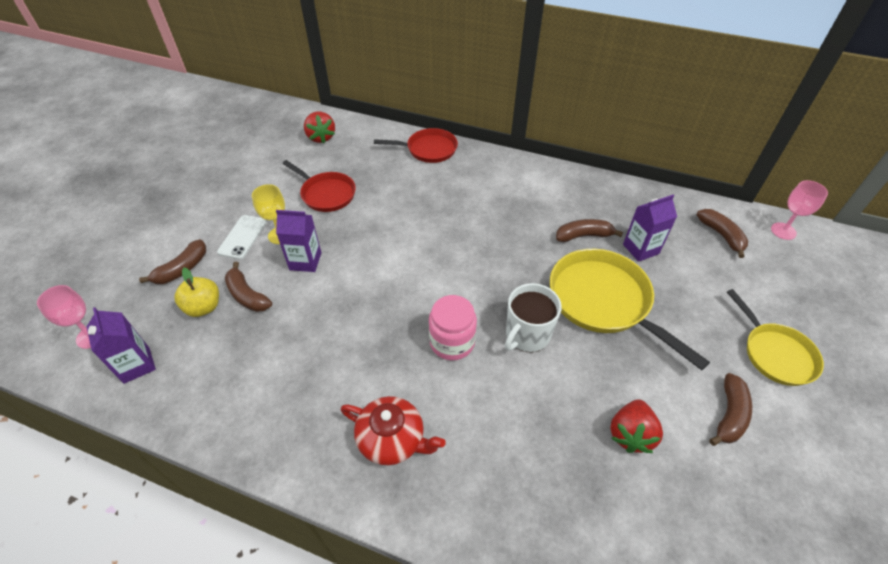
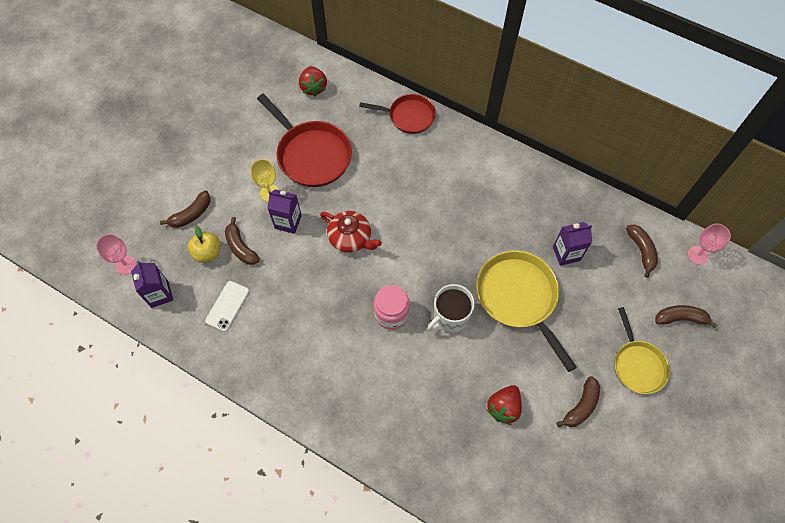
camera: 10 degrees right, 15 degrees up
(242, 237) = (239, 190): white phone -> white phone (227, 306)
(326, 194) = (311, 155): red pan -> red pan, size x1.58
(392, 439) = (335, 382): red teapot -> red teapot (350, 238)
(583, 236) = (522, 232): brown banana -> brown banana (680, 318)

